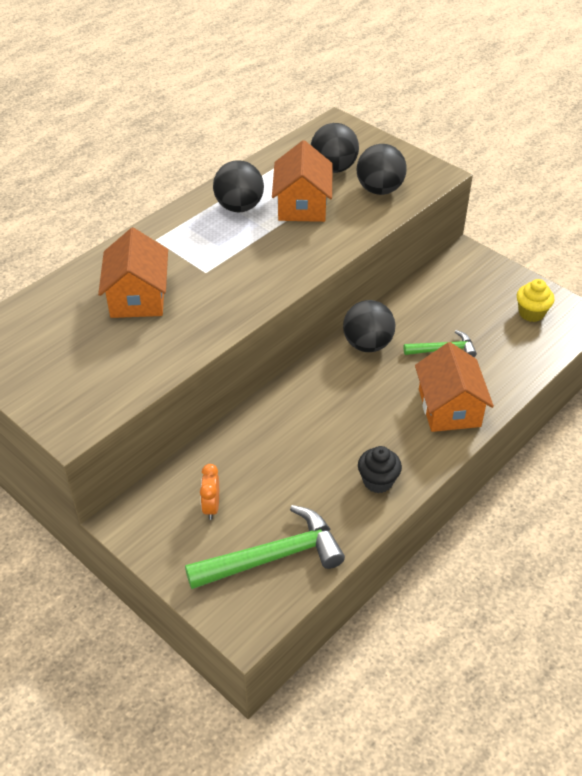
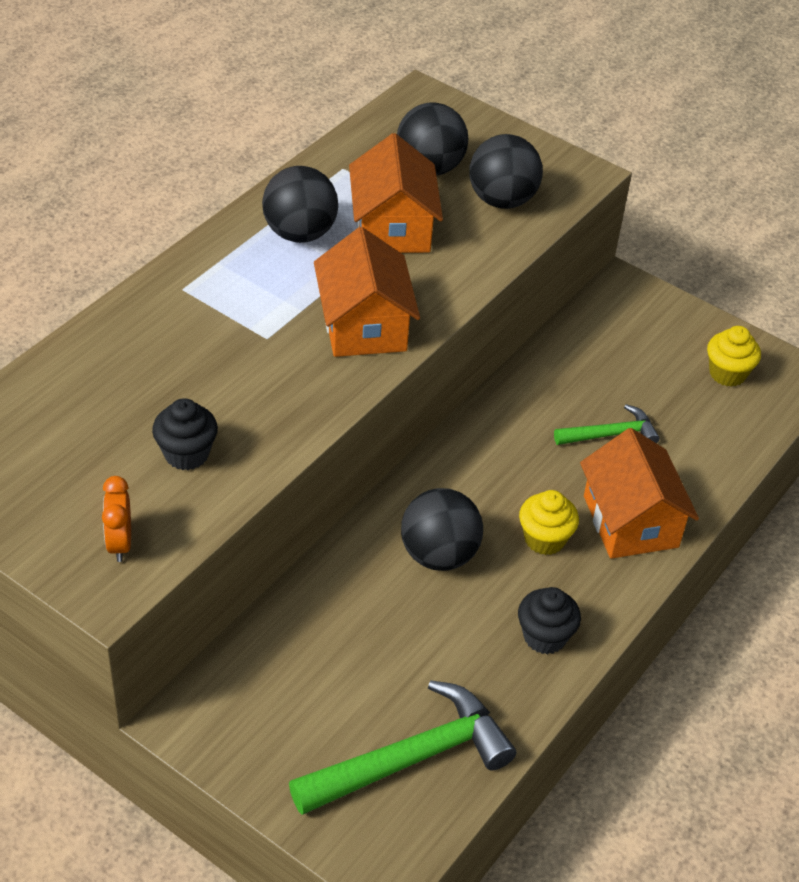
camera: 10 degrees left, 0 degrees up
(138, 297) = (172, 381): orange house -> orange house (364, 325)
(139, 344) = (186, 454): none -> black cupcake
(211, 507) = (310, 690): orange clock -> orange clock (120, 543)
(367, 344) = (501, 431): black ball -> black ball (439, 555)
(387, 416) = (544, 539): none -> yellow cupcake

